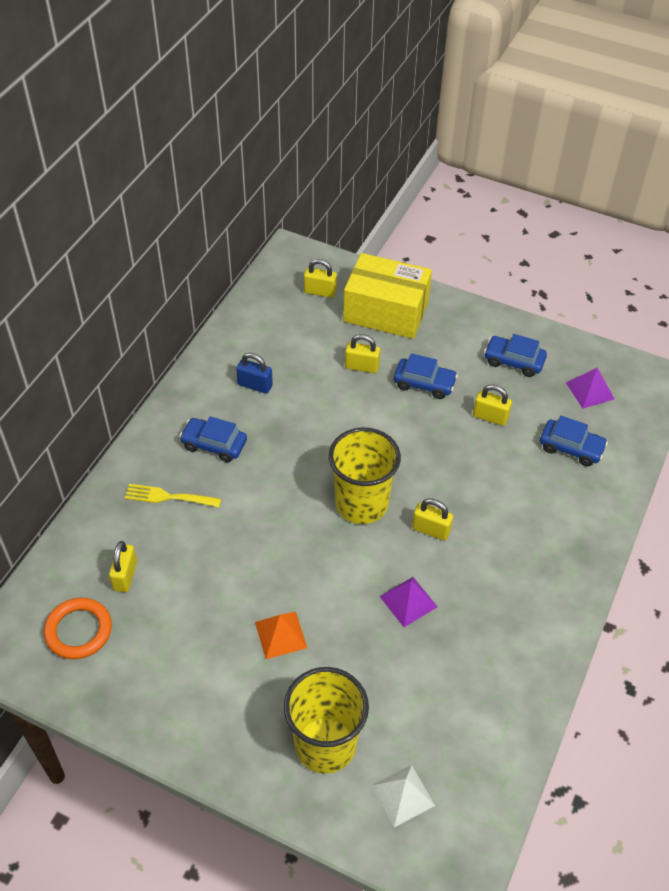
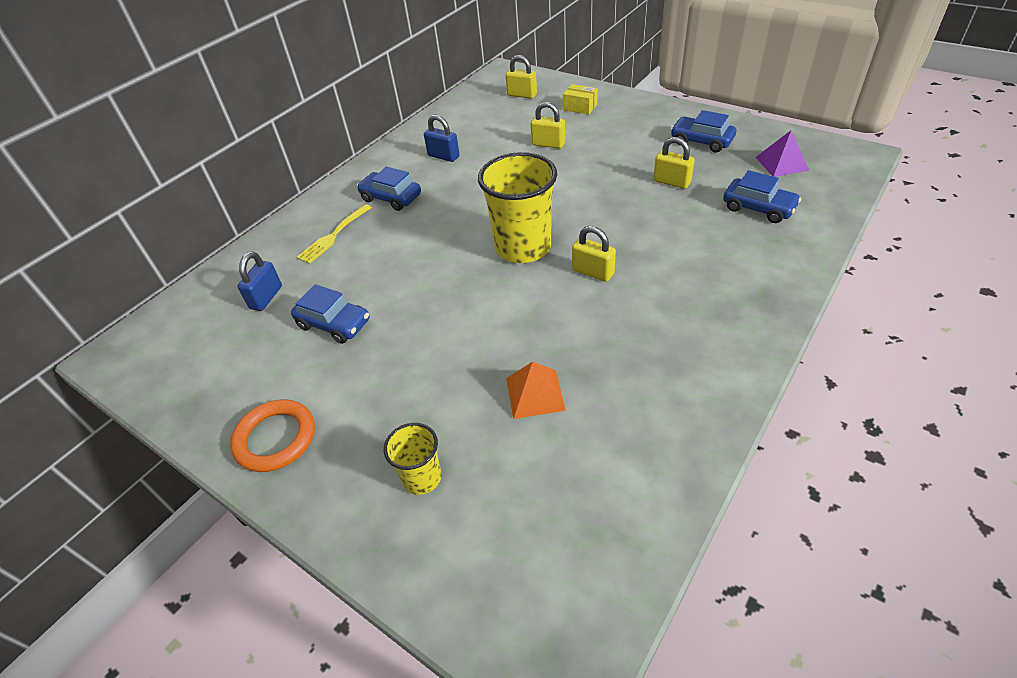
camera: 15 degrees right, 5 degrees down
(78, 630) = (200, 342): orange ring -> orange ring (275, 438)
(125, 576) = (266, 297): yellow padlock -> blue padlock
(168, 497) = (333, 236): yellow fork -> yellow fork turned 75 degrees counterclockwise
(281, 634) = (405, 359): orange pyramid -> orange pyramid (535, 393)
(325, 745) = (422, 478): yellow cup -> yellow cup, size x0.52
(386, 311) = (580, 107): yellow box -> yellow box, size x0.41
(402, 795) = (503, 549): white pyramid -> none
(408, 601) = (554, 336): purple pyramid -> none
(424, 383) = (607, 156): blue car -> blue car (334, 324)

